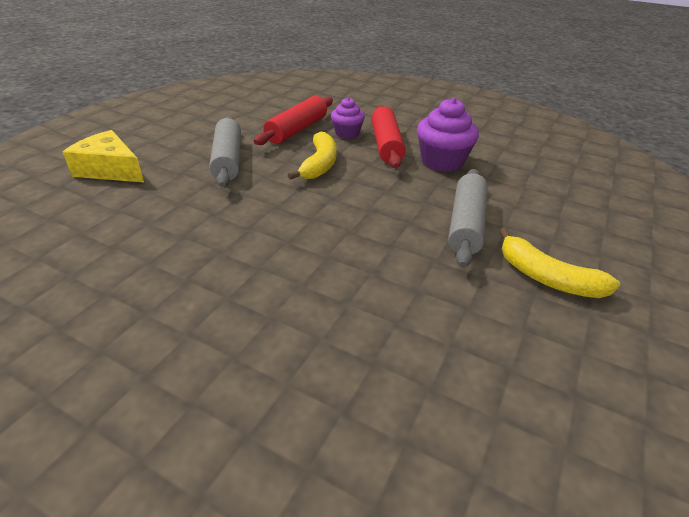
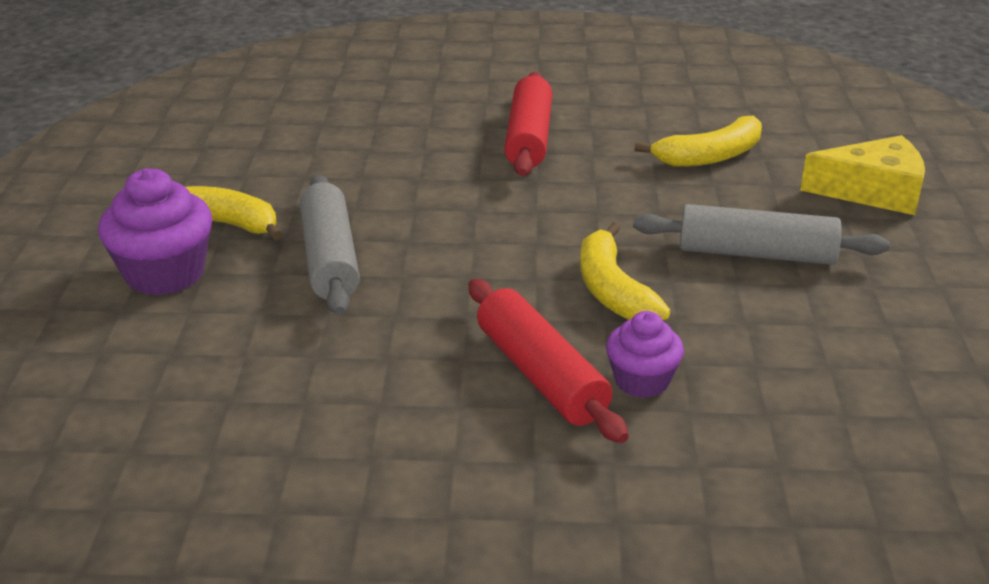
camera: 155 degrees right, 5 degrees down
(149, 221) = (710, 156): none -> yellow banana
(228, 160) = (756, 254): grey rolling pin -> grey rolling pin turned 45 degrees counterclockwise
(297, 130) = (743, 356): red rolling pin -> red rolling pin (529, 138)
(442, 161) = (410, 366): purple cupcake -> purple cupcake (165, 274)

